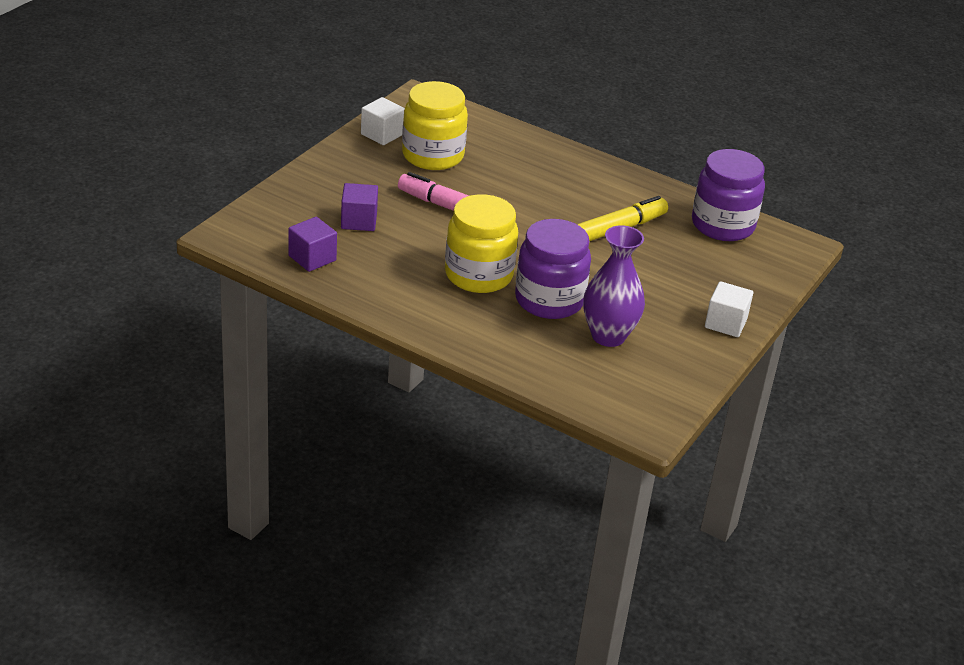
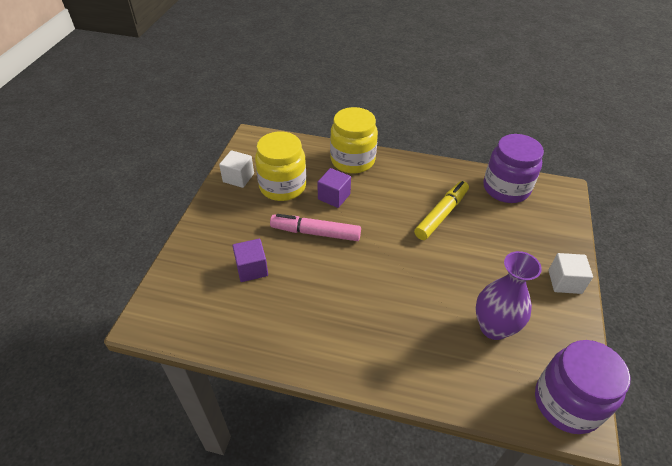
camera: 15 degrees left, 10 degrees up
(312, 258) = (228, 323): purple cube -> purple cube (334, 196)
(478, 275) = (367, 295): yellow jar -> yellow jar (352, 160)
(549, 300) = (431, 304): purple jar -> purple jar (567, 403)

